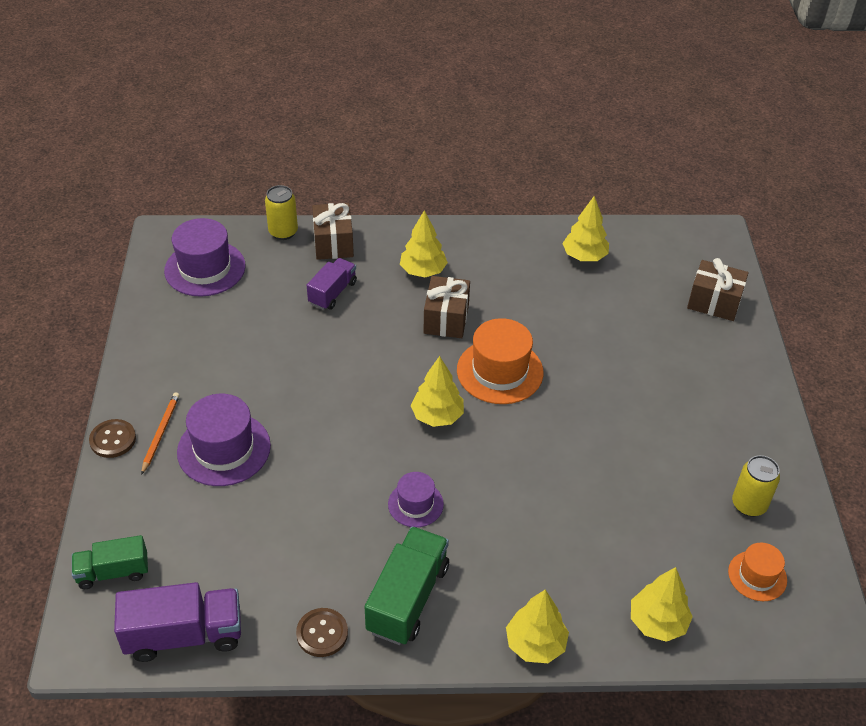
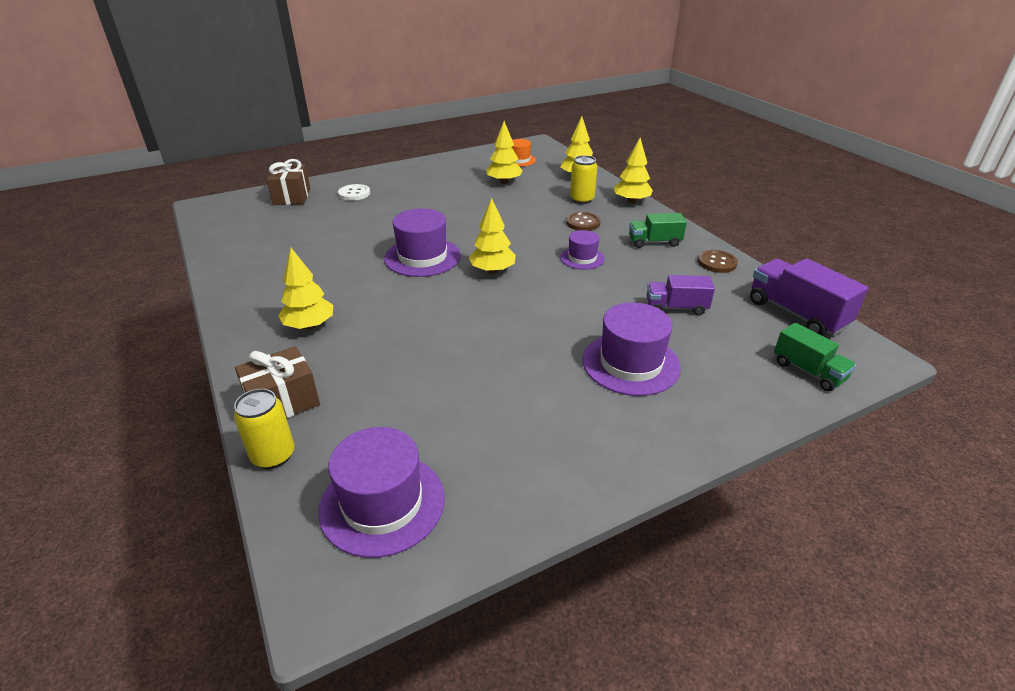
camera: 115 degrees left, 10 degrees down
(113, 439) = (700, 445): brown button -> brown button (583, 223)
(161, 433) = (656, 413): orange pencil -> none
(332, 293) = (373, 372): purple truck -> purple truck (676, 308)
(408, 598) = (654, 242): green truck -> green truck, size x0.64
(446, 319) = (374, 295): brown gift -> none
(500, 371) = (422, 257): orange hat -> purple hat
(584, 256) = (253, 251): yellow tree -> yellow tree (504, 182)
(700, 356) = (354, 193): none -> white button
(749, 504) = (472, 167): yellow can -> yellow can (582, 200)

